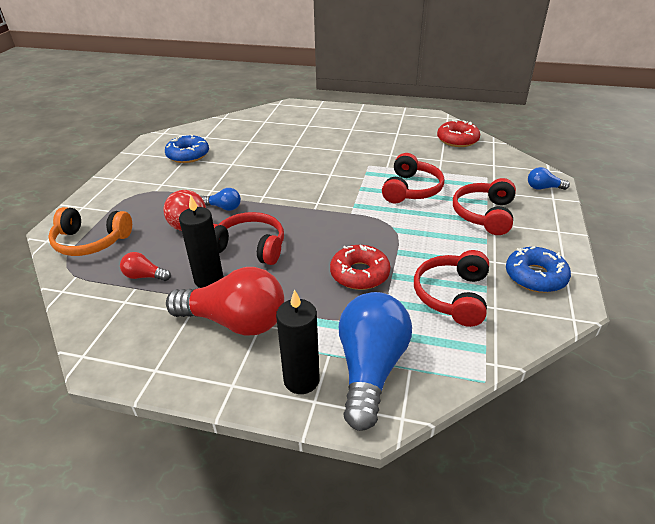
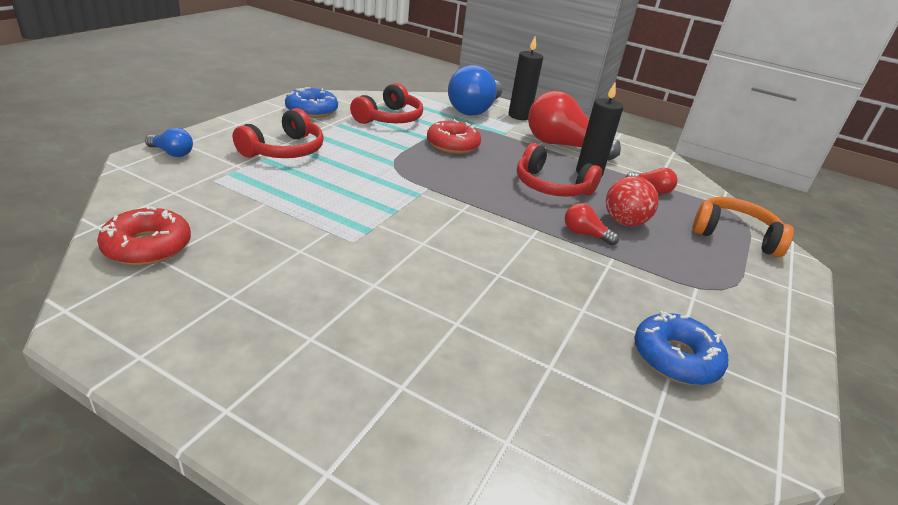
camera: 170 degrees left, 5 degrees down
(224, 207) = (585, 234): blue light bulb -> red light bulb
(411, 189) = (331, 193): red headphones -> none

